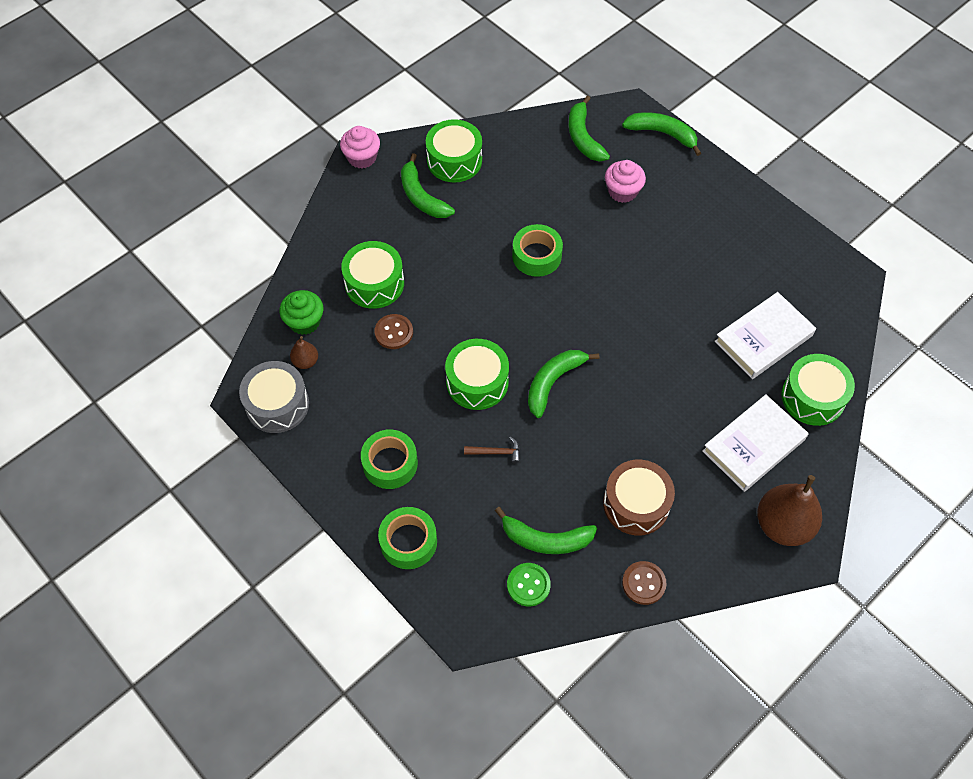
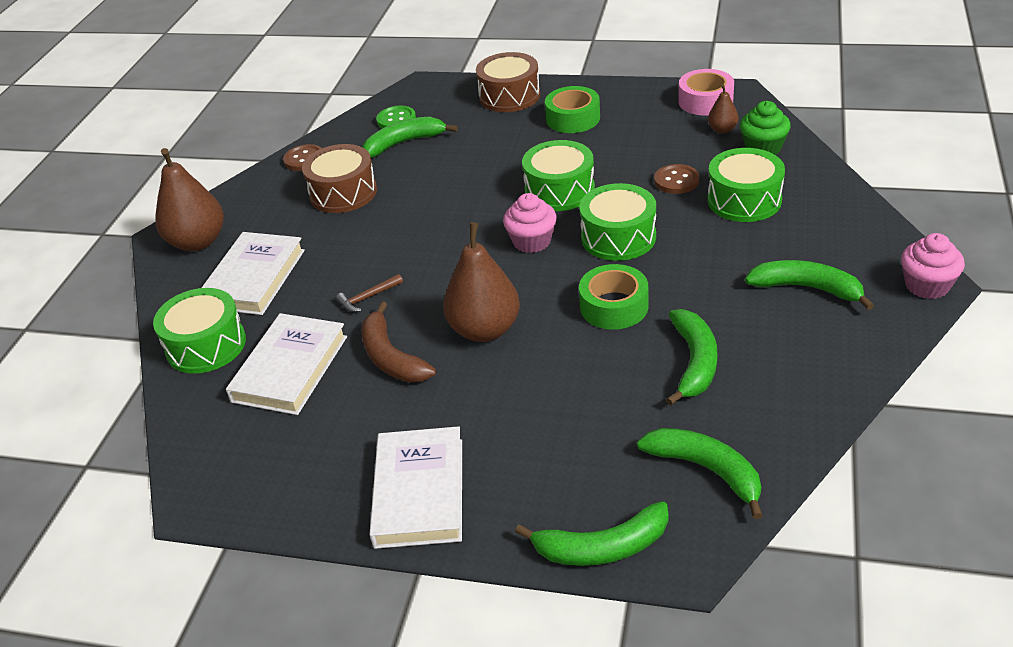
camera: 150 degrees right, 20 degrees down
(277, 404) = (705, 101): grey drum -> pink tape
(408, 542) = (509, 96): green tape -> brown drum
(454, 160) = (826, 343): green drum -> green drum (618, 237)
(496, 452) = (493, 163): brown hammer -> brown hammer (368, 298)
(553, 382) = (489, 224): green banana -> green banana (694, 362)
(622, 191) = (584, 430): pink cupcake -> pink cupcake (532, 241)
(625, 289) = (485, 330): none -> brown pear
(695, 306) = (391, 357): none -> brown banana
(730, 210) = (419, 492): none -> white book

